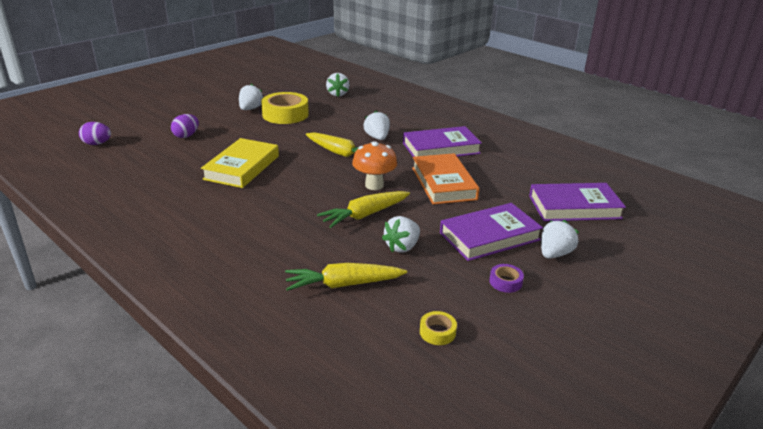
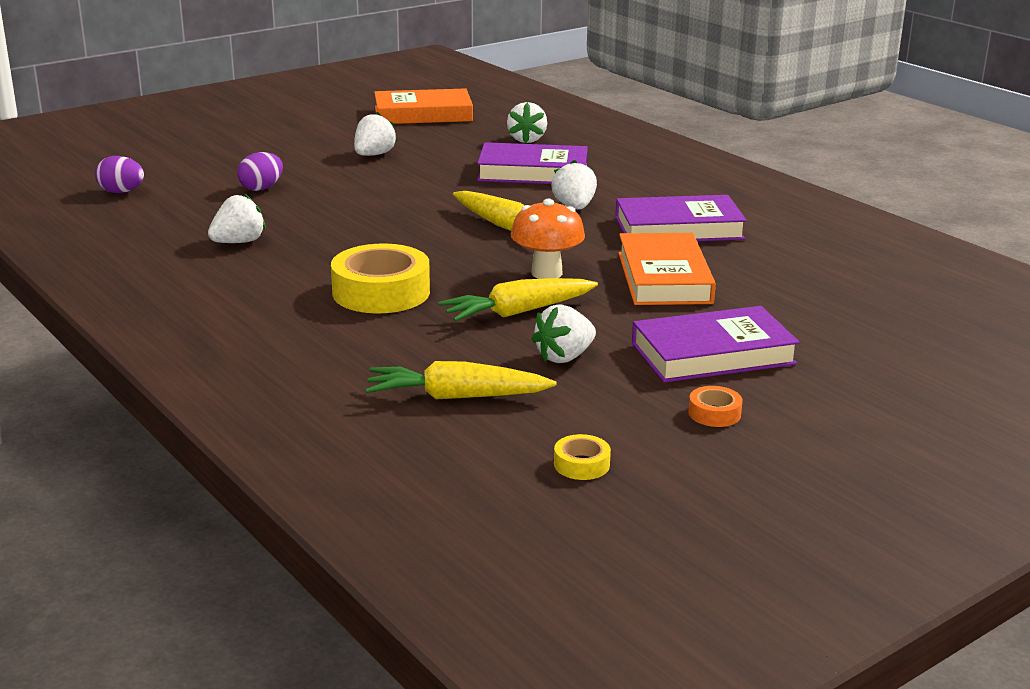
camera: 10 degrees right, 5 degrees down
(242, 167) = (340, 236): yellow book -> none
(273, 80) = (423, 114): none -> orange book
(285, 114) = (429, 166): yellow tape -> yellow tape (381, 292)
(505, 282) = (714, 413): purple tape -> orange tape
(554, 254) = (812, 384): white strawberry -> white strawberry (238, 242)
(574, 207) = (877, 324): purple book -> purple book (533, 172)

